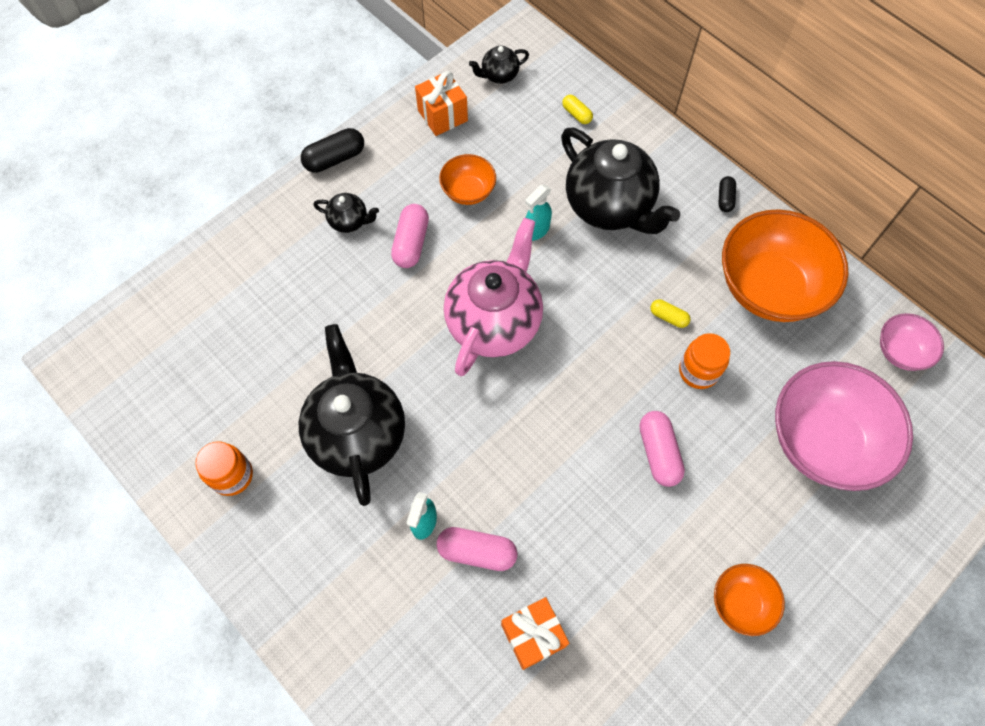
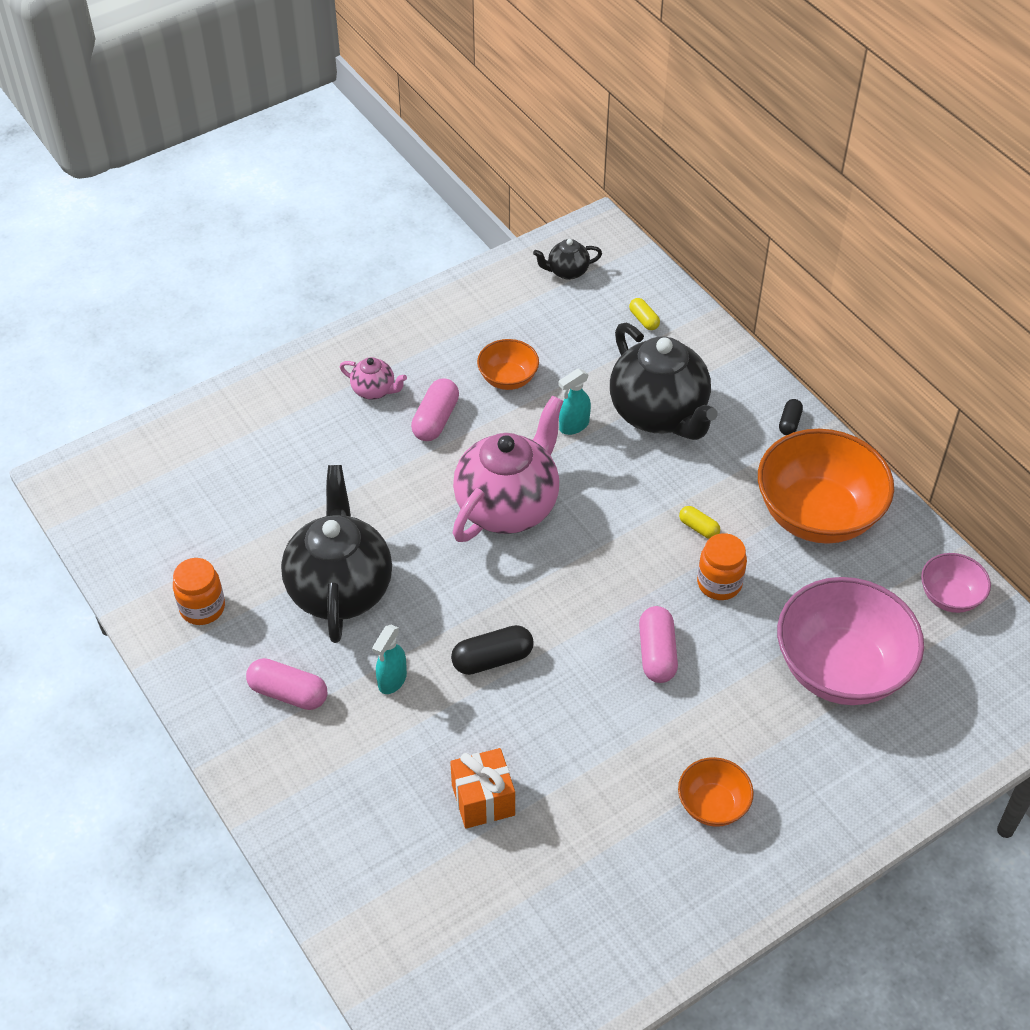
camera: 10 degrees right, 15 degrees down
(335, 158) = (371, 329): black capsule -> black capsule (492, 659)
(349, 221) = (374, 390): black teapot -> pink teapot
(442, 115) = (496, 302): orange gift -> none
(477, 551) = (441, 715): pink capsule -> pink capsule (288, 693)

